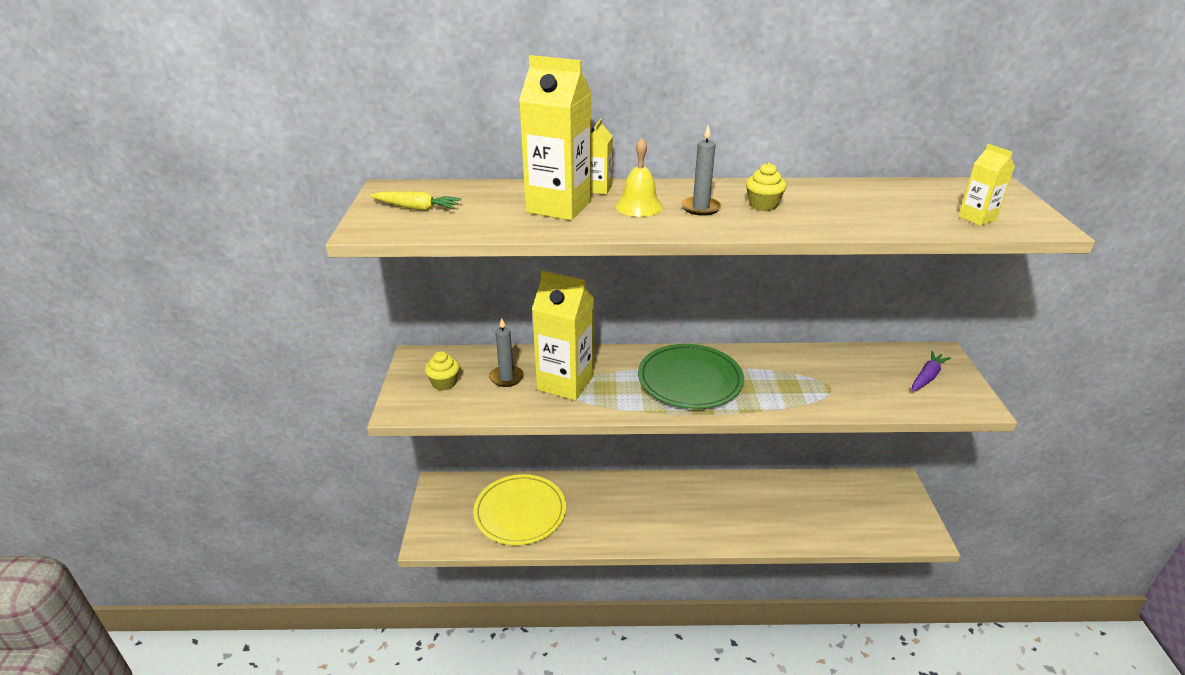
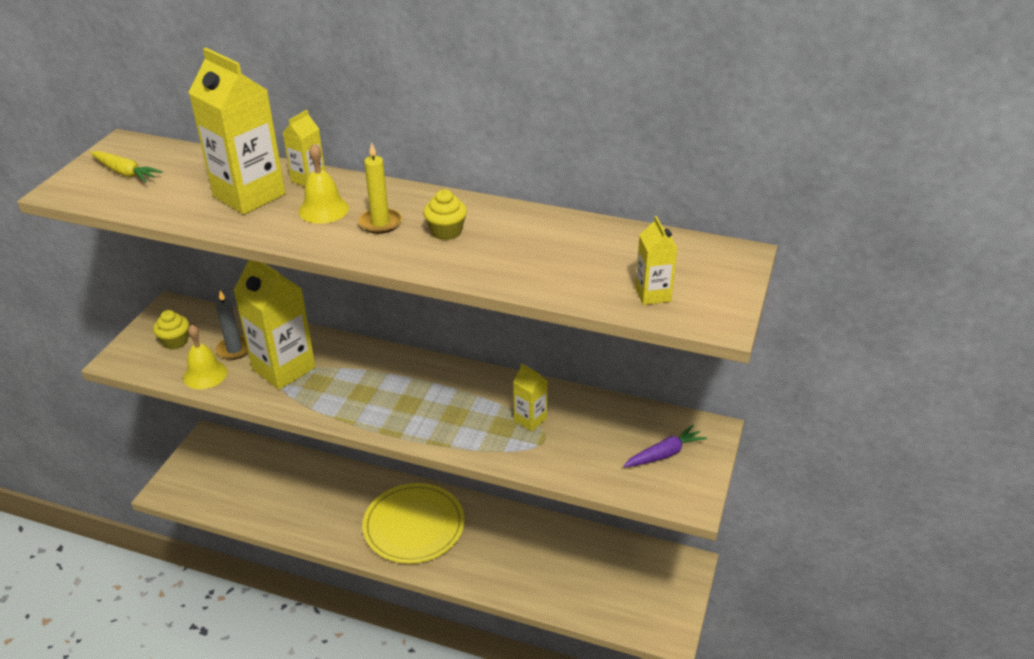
camera: 20 degrees right, 5 degrees up
(495, 403) = (205, 374): none -> yellow bell
(520, 512) = (266, 486): yellow plate -> yellow plate (414, 526)
(690, 380) = (407, 394): green plate -> none
(700, 208) = (380, 223): grey candle -> yellow candle
(805, 376) = (530, 420): none -> yellow carton

